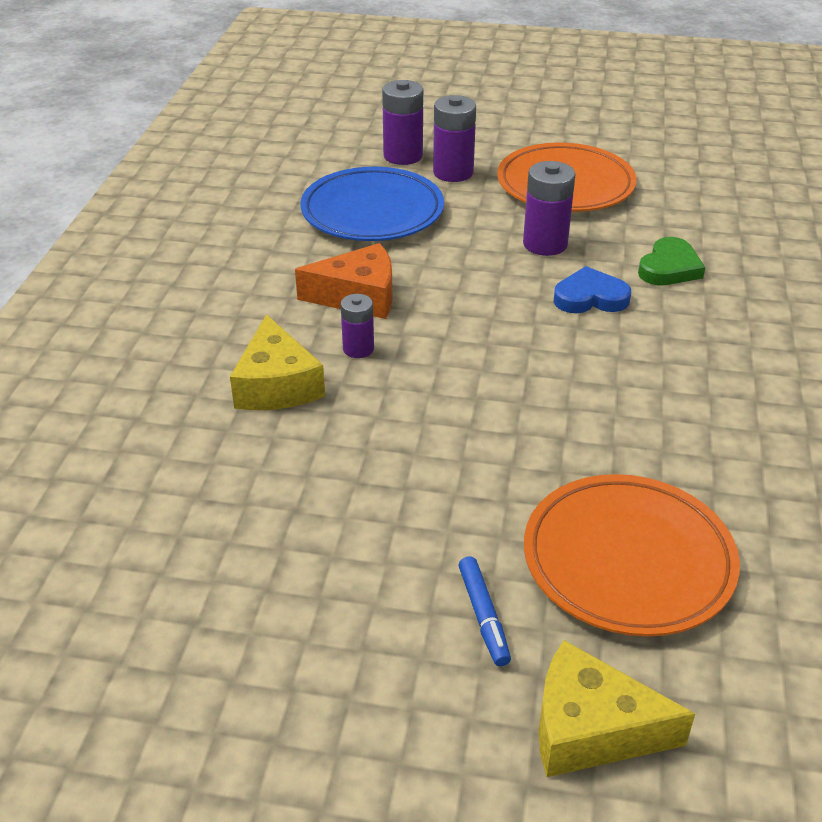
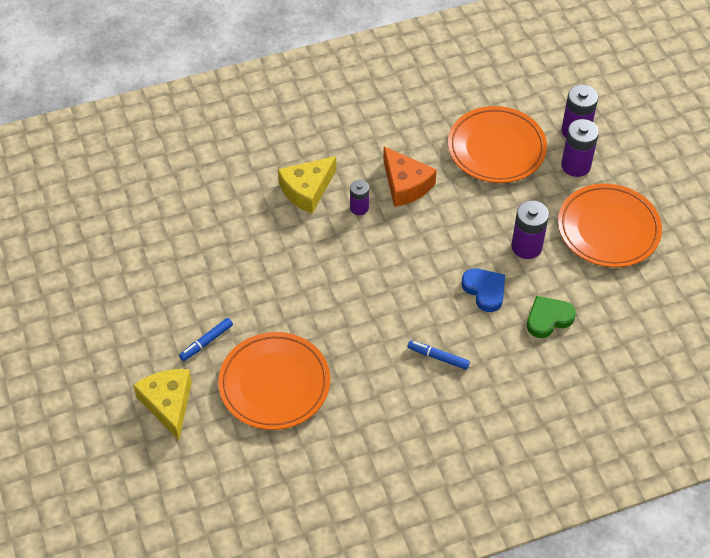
camera: 60 degrees right, 15 degrees up
(372, 212) = (496, 148): blue plate -> orange plate
(669, 268) = (548, 318): green heart -> green heart turned 150 degrees clockwise
(677, 373) = (438, 357): none -> blue marker

